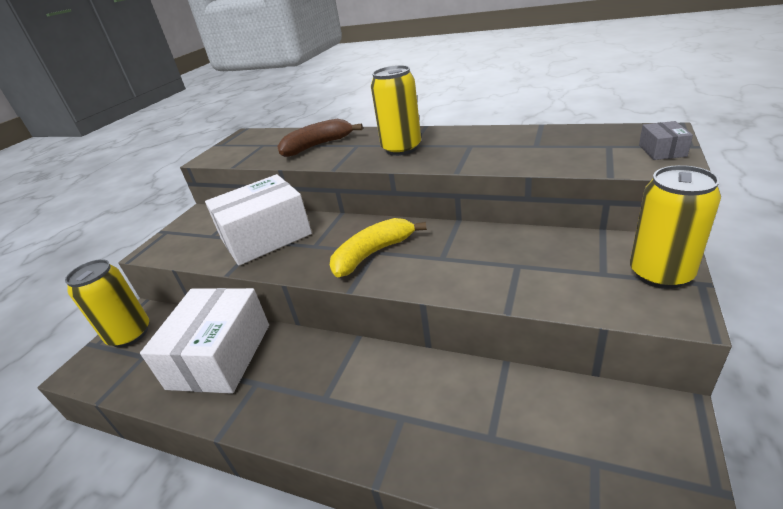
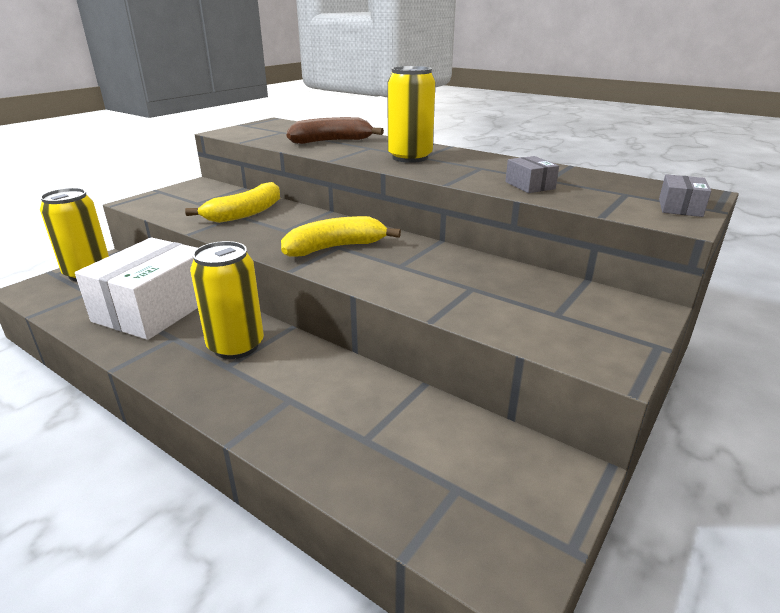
camera: 10 degrees right, 5 degrees down
(266, 236) = (245, 213): white box -> yellow banana
(526, 156) = (530, 185): none -> grey box
(660, 274) = (619, 328): yellow can -> yellow can (236, 346)

